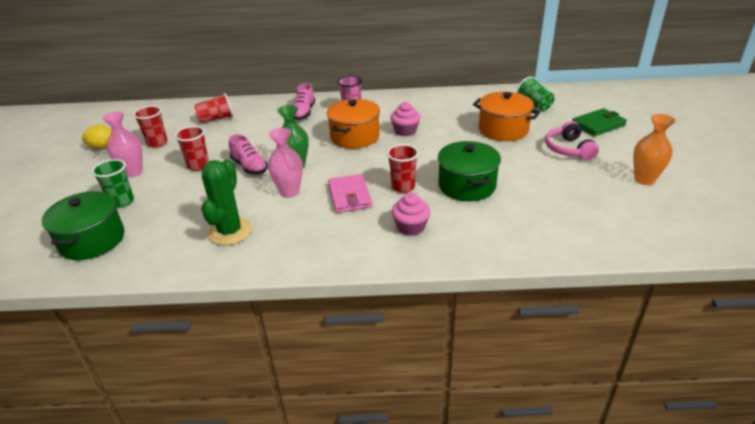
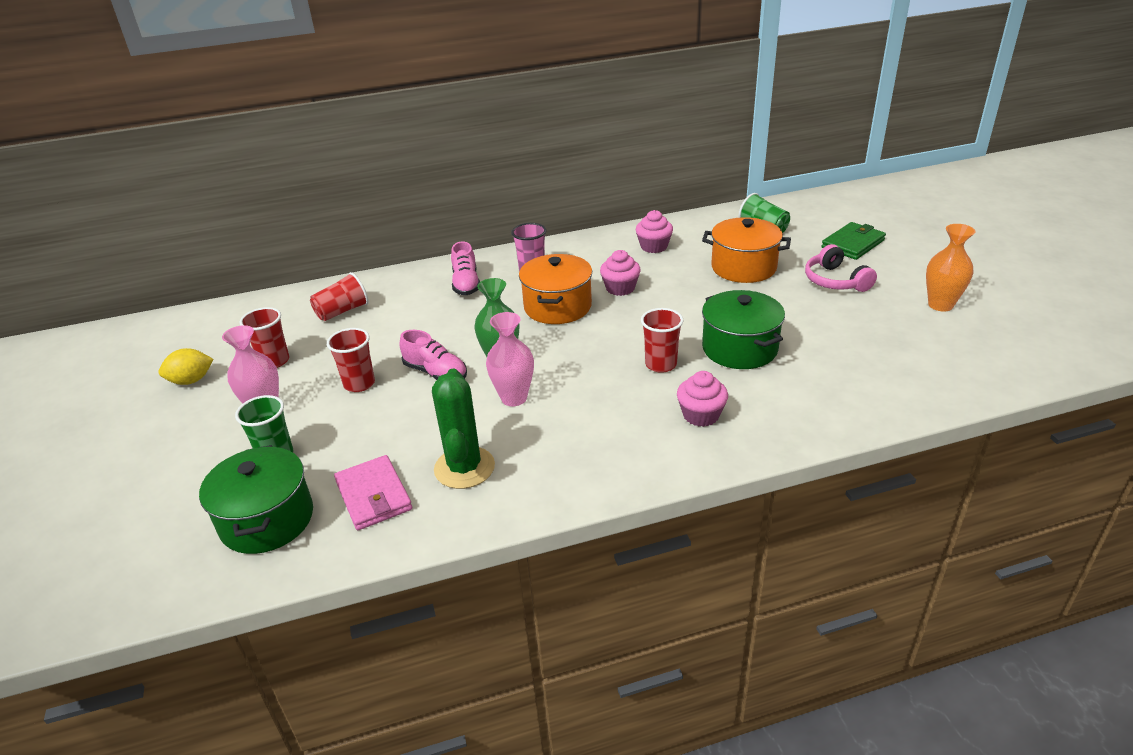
camera: 15 degrees left, 0 degrees up
(349, 196) = (598, 389): pink wallet -> pink wallet (374, 496)
(446, 106) = (654, 246): none -> pink cupcake

